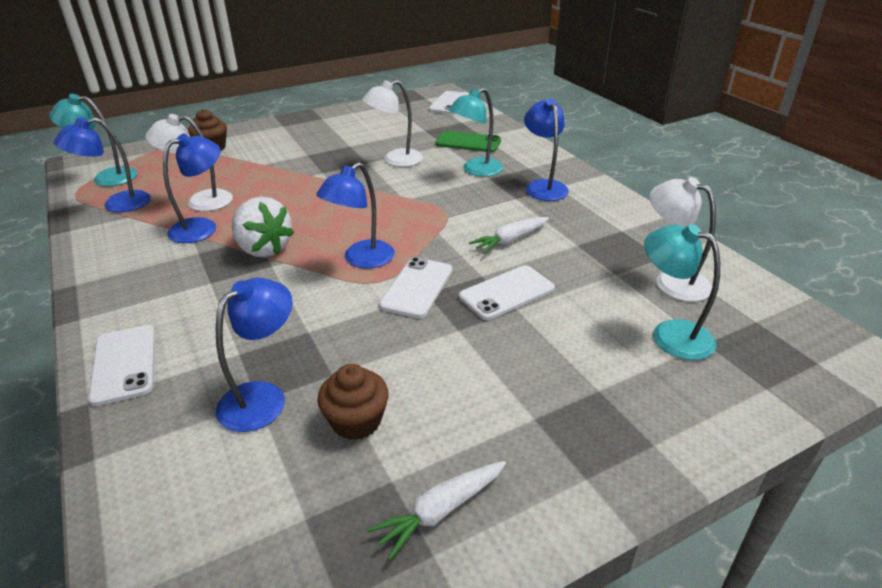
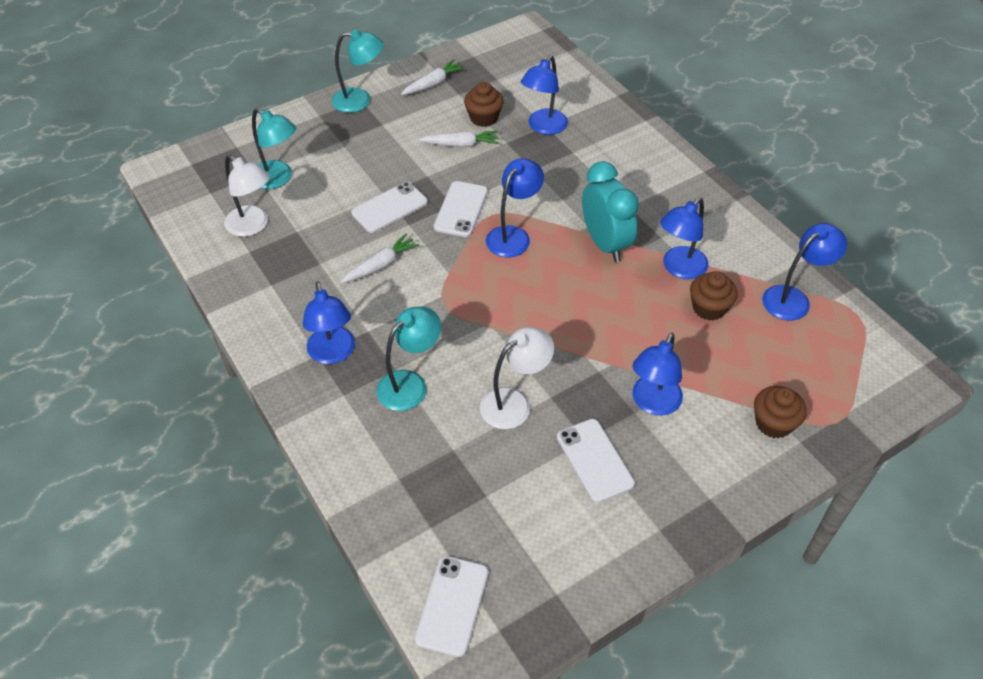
camera: 175 degrees right, 15 degrees up
(107, 177) = (851, 347): turquoise lamp -> turquoise lamp (360, 100)
(124, 364) = (643, 141): white phone -> white phone (594, 460)
(200, 201) = (709, 308): white lamp -> brown cupcake
(263, 249) = (605, 244): white strawberry -> turquoise clock
(291, 157) = (652, 403): none -> blue lamp
(403, 373) = (461, 144): none -> white carrot
(468, 142) = (420, 457): green phone -> none

